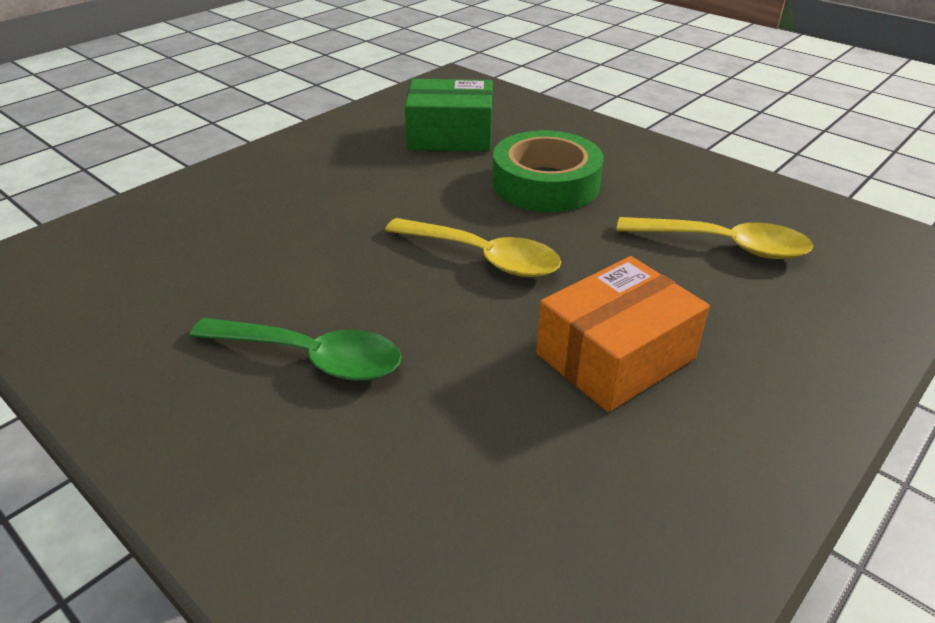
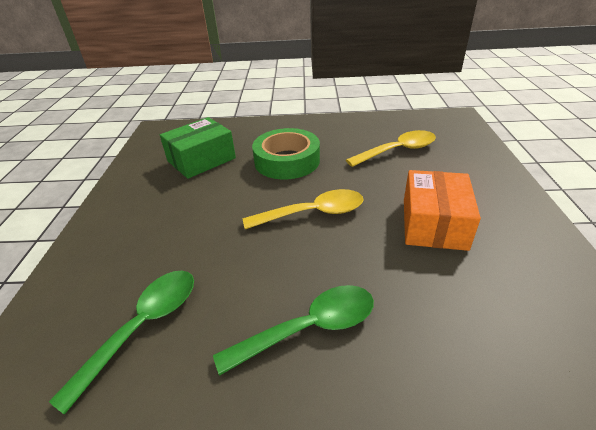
camera: 40 degrees left, 0 degrees up
(194, 263) = (144, 326): none -> green spoon

